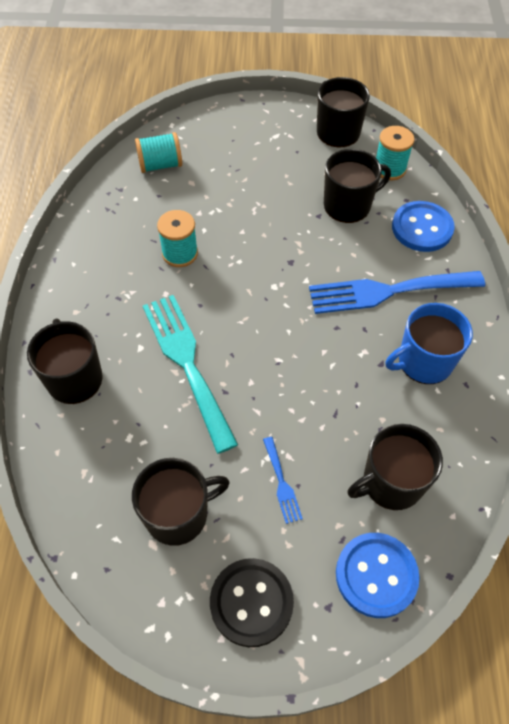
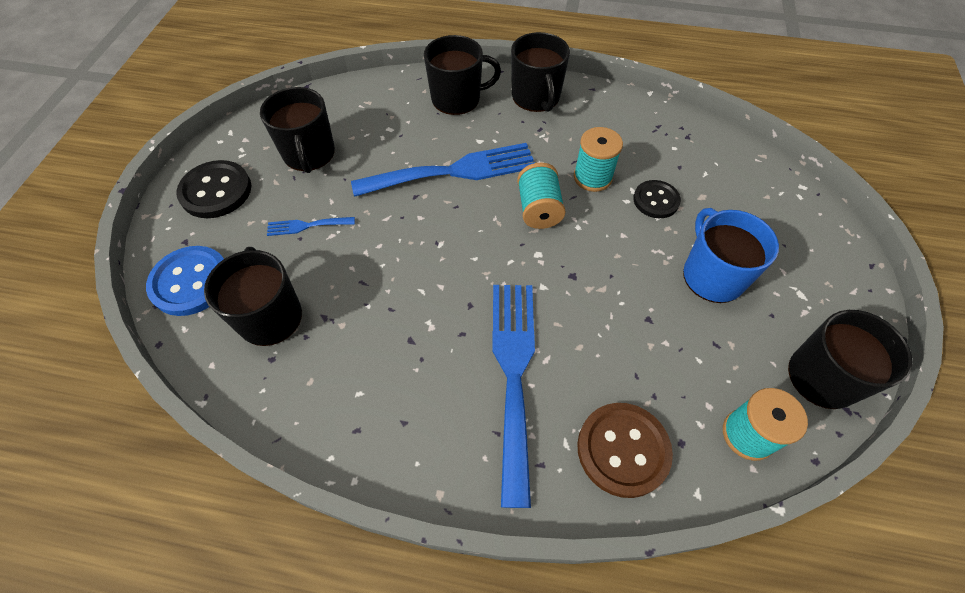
camera: 100 degrees right, 0 degrees up
(160, 165) = (729, 171): turquoise spool -> turquoise spool (538, 209)
(186, 363) = (454, 171): turquoise fork -> blue fork
(201, 211) = (656, 200): none -> black button
(348, 205) = (668, 359): black mug -> black mug (536, 97)
(422, 228) = (623, 450): blue button -> brown button
(423, 362) = (401, 388): blue mug -> blue mug (712, 275)

